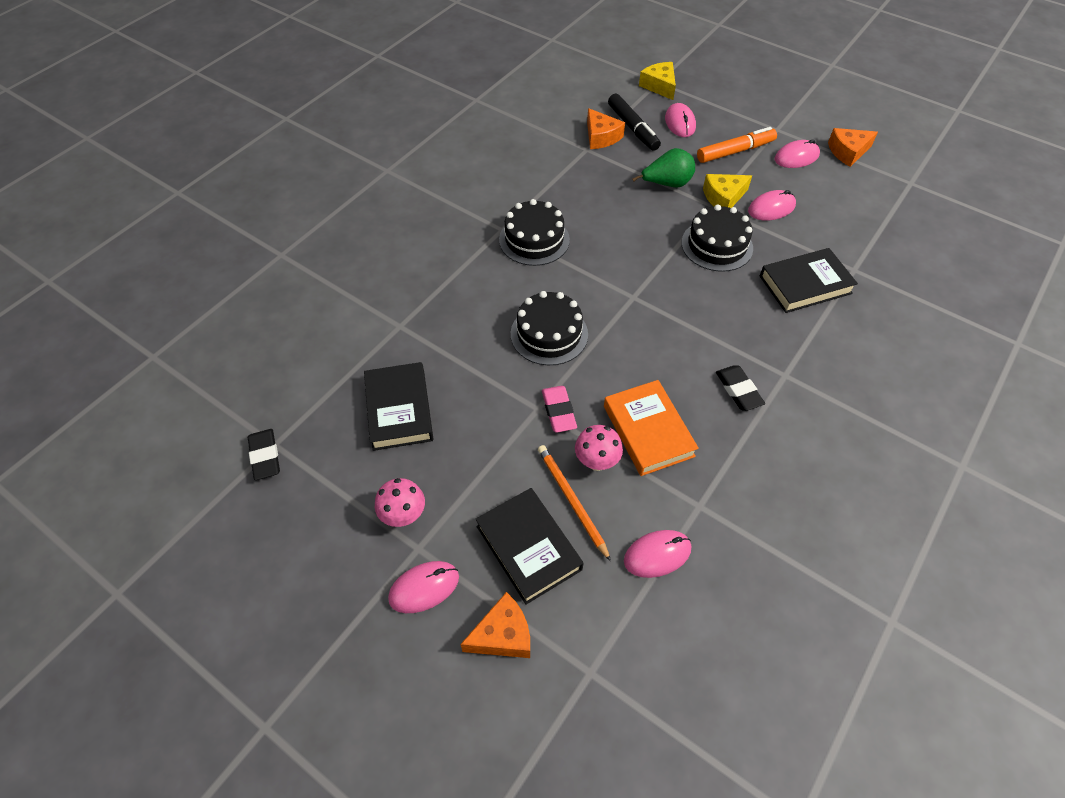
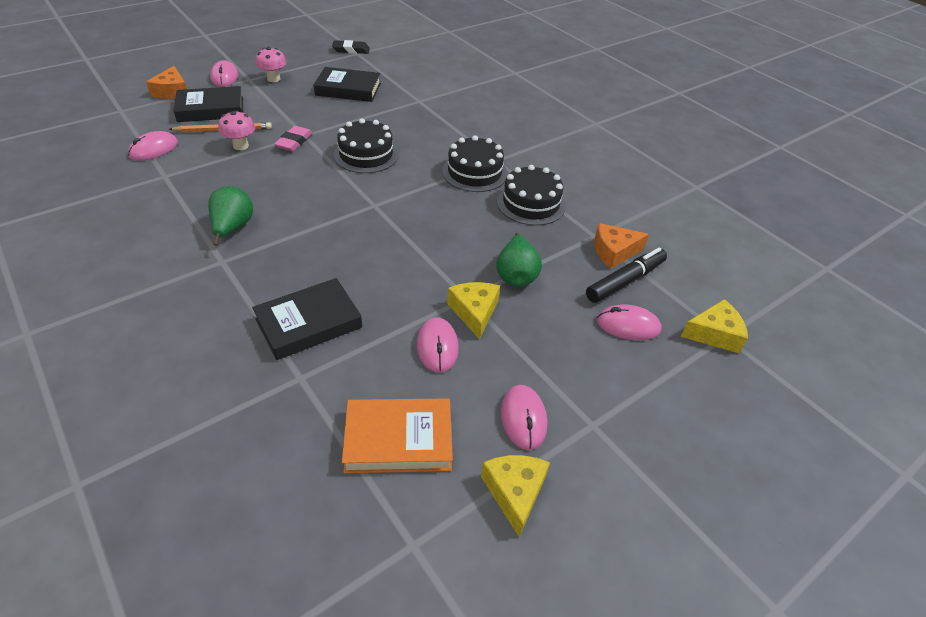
camera: 105 degrees right, 10 degrees down
(559, 411) = (294, 142): pink eraser -> pink eraser turned 75 degrees counterclockwise
(633, 128) = (625, 281): black marker -> black marker turned 150 degrees clockwise
(648, 431) = (242, 173): orange book -> orange book (398, 440)
(657, 554) = (153, 149): pink mouse -> pink mouse turned 45 degrees clockwise
(717, 245) = (404, 279): black cake -> black cake (531, 203)
(735, 151) = (555, 357): orange marker -> none
(738, 390) = (233, 228): black eraser -> green pear
(805, 285) = (309, 323): black book -> black book turned 60 degrees clockwise
(848, 152) = (514, 492): orange cheese -> yellow cheese

